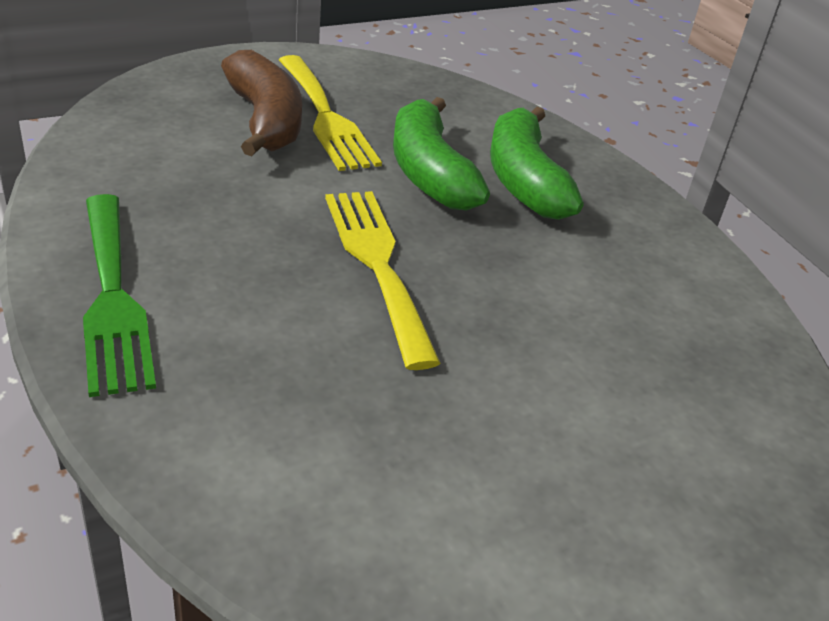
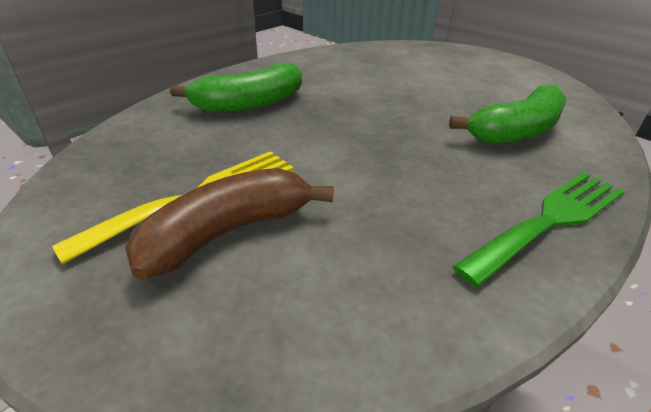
camera: 105 degrees left, 0 degrees up
(377, 264) = (392, 134): yellow fork -> none
(428, 172) = (265, 135): green banana -> green banana (516, 131)

